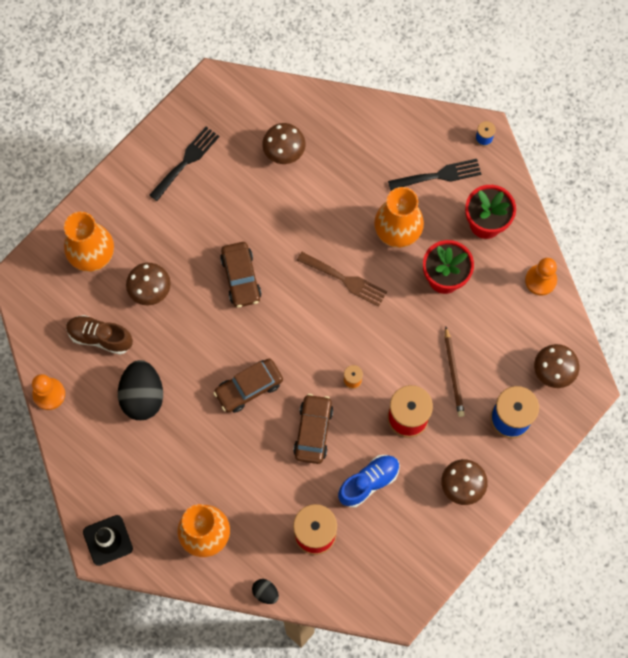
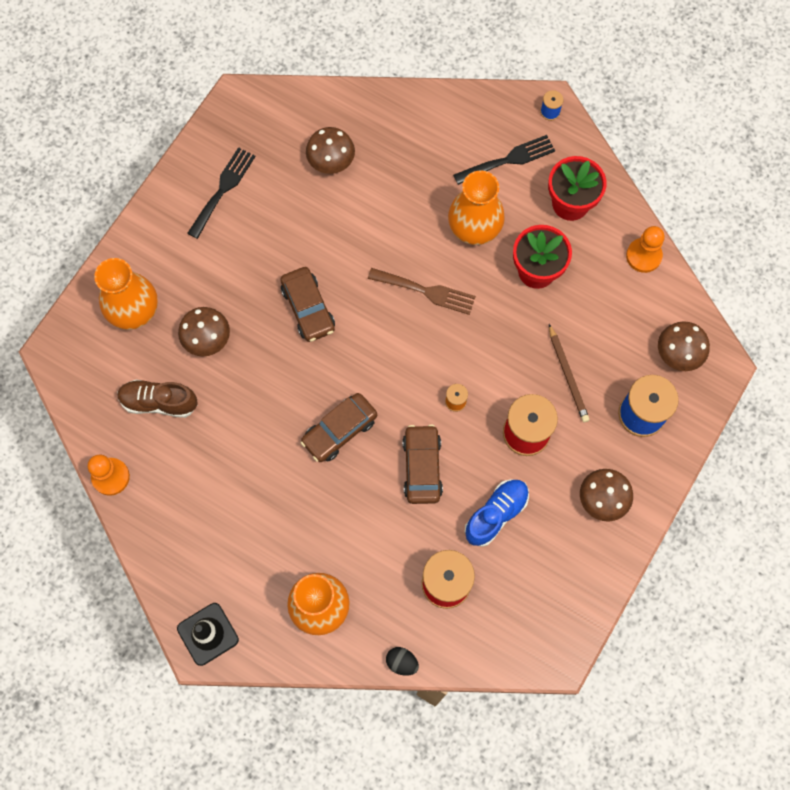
camera: 10 degrees left, 0 degrees up
(143, 396) = (219, 461): black egg -> none

